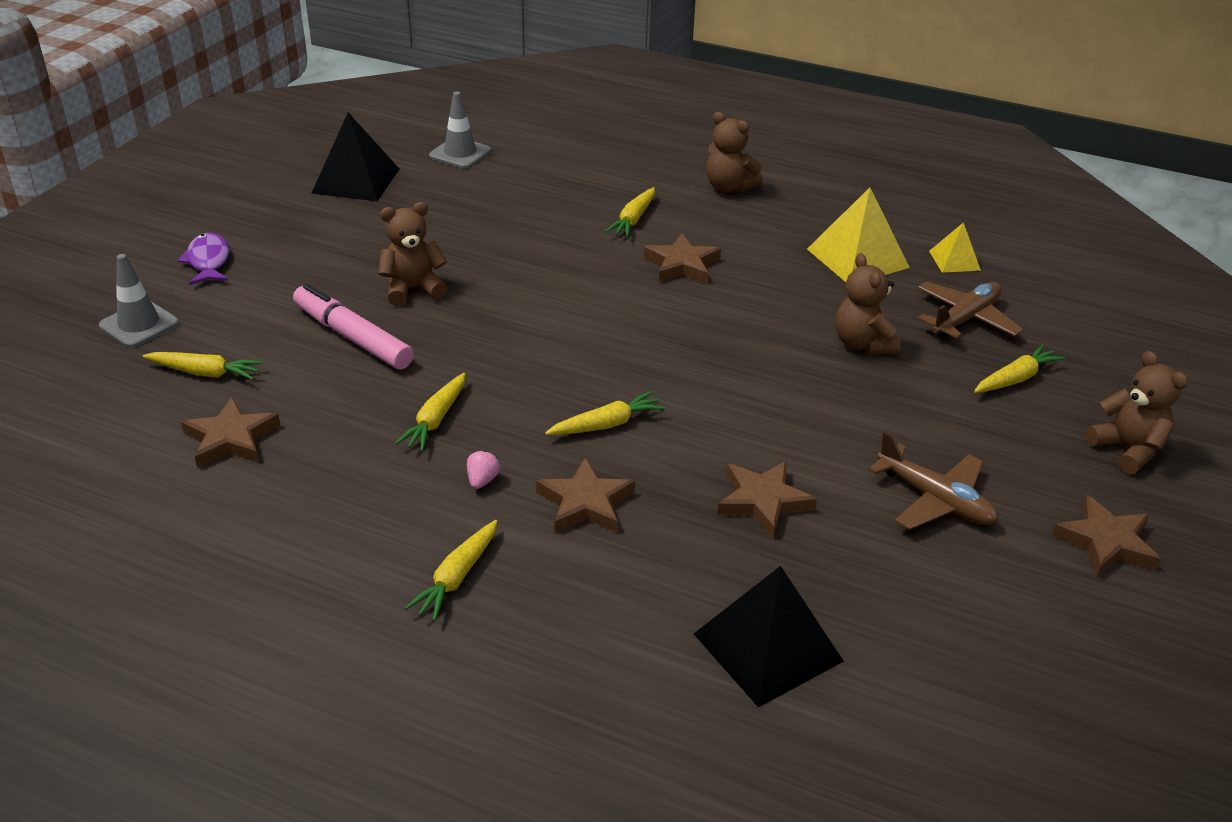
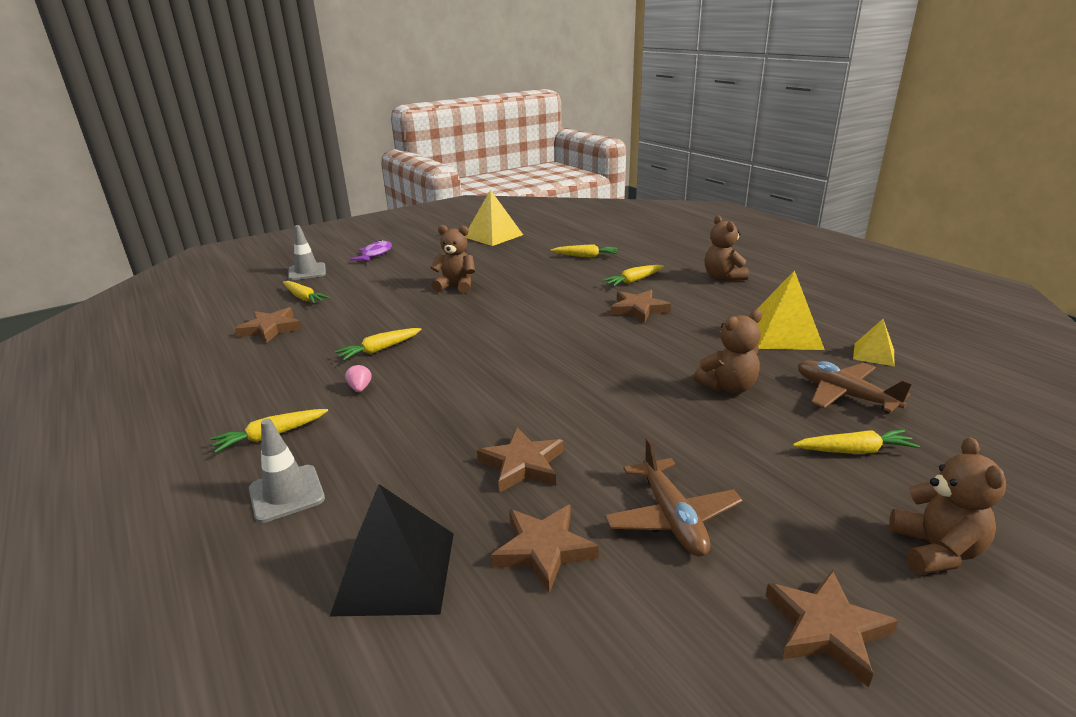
camera: 35 degrees right, 10 degrees down
(352, 337) = (394, 300): pink marker -> none
(356, 180) = (493, 236): black pyramid -> yellow pyramid
(460, 153) = (566, 234): grey traffic cone -> grey traffic cone (286, 493)
(482, 480) = (360, 388): pink strawberry -> pink strawberry turned 60 degrees counterclockwise
(585, 503) = (401, 422): brown star -> brown star (543, 550)
(606, 424) = (475, 382): yellow carrot -> yellow carrot (585, 256)
(863, 343) = (728, 387): brown teddy bear -> brown teddy bear turned 135 degrees counterclockwise
(965, 319) = (844, 395): brown plane -> brown plane turned 120 degrees counterclockwise

